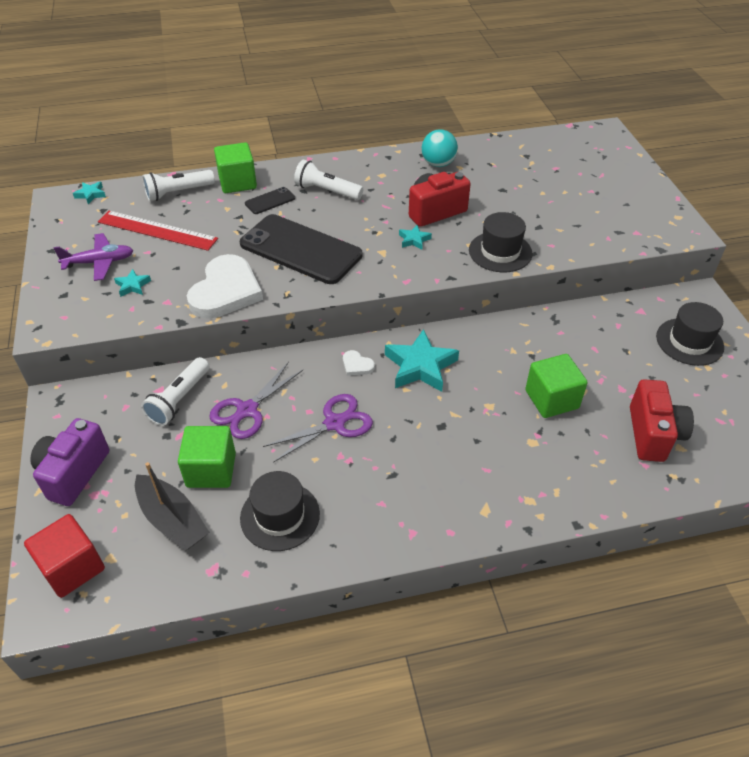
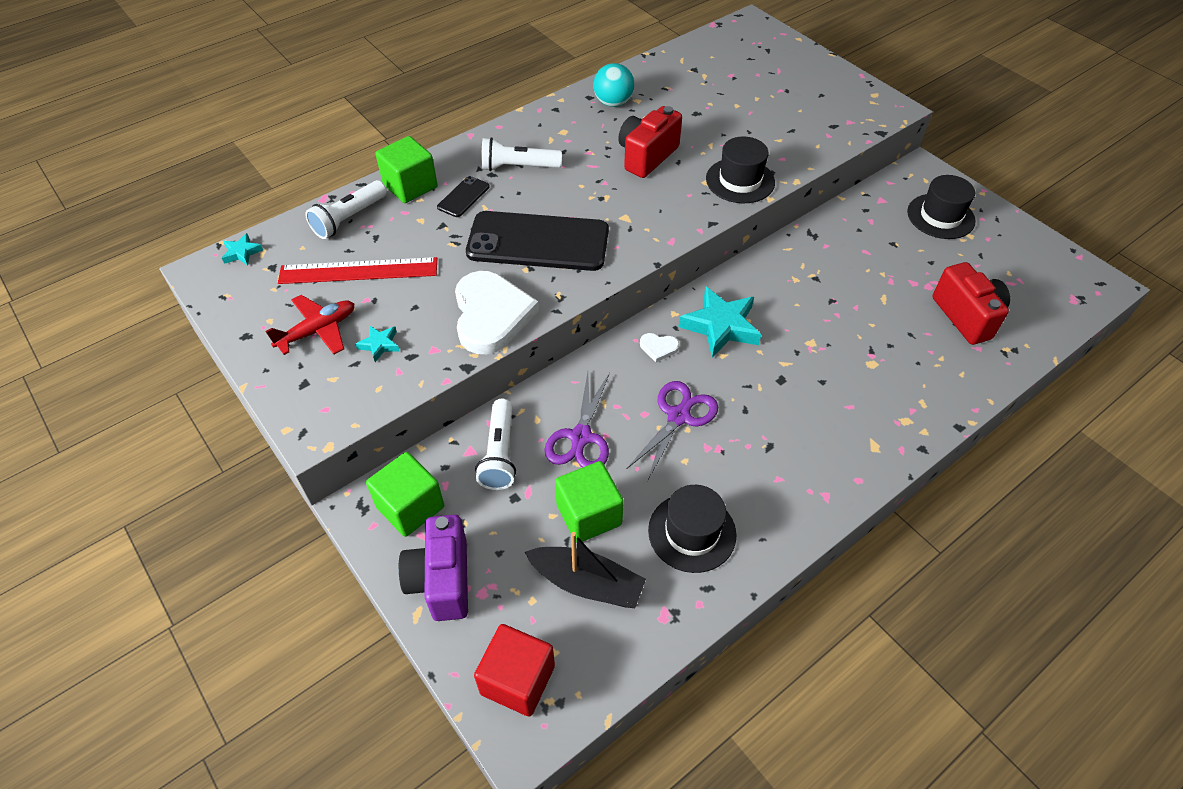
camera: 25 degrees left, 5 degrees up
(99, 262) = (318, 331): purple plane -> red plane
(414, 240) = (648, 194): turquoise star -> none
(551, 399) = (861, 315): green cube -> green cube (410, 507)

